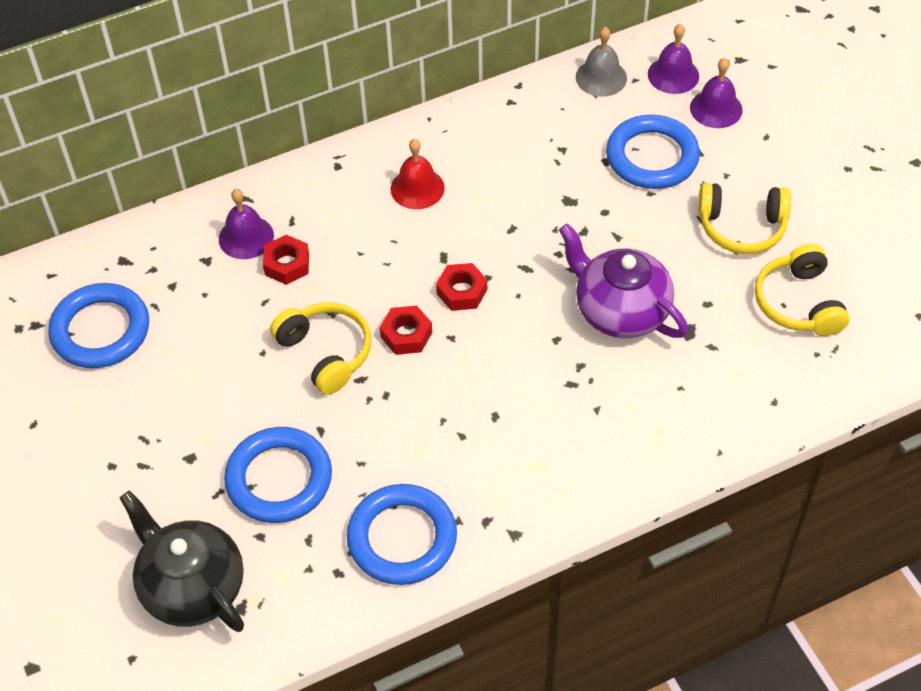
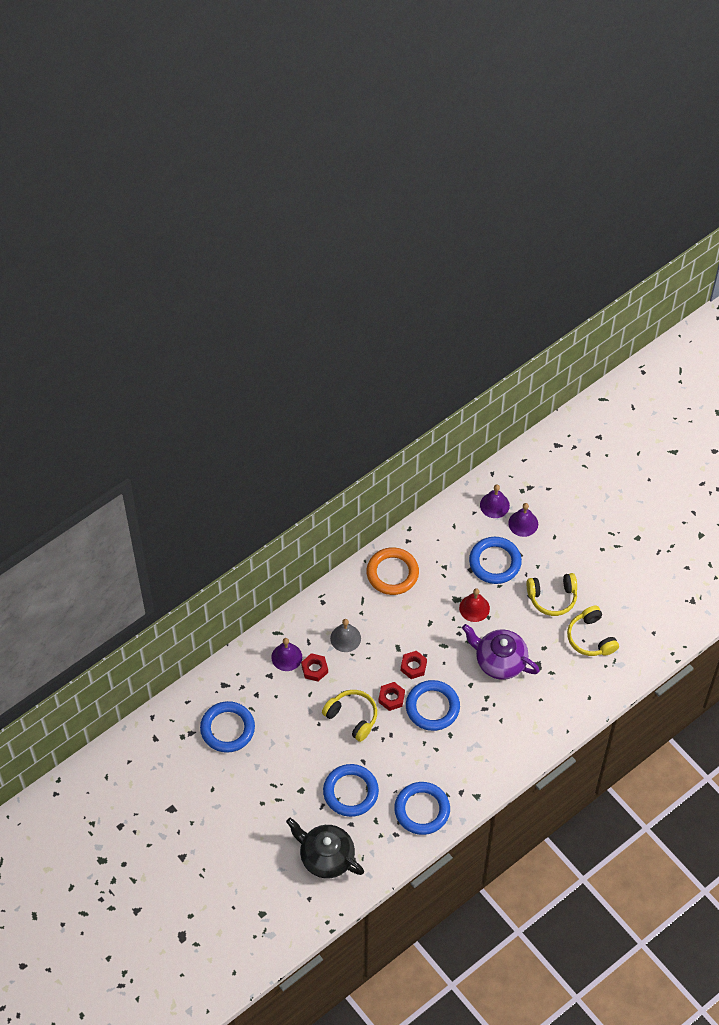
camera: 15 degrees left, 5 degrees up
(417, 188) = (371, 607): red bell -> red bell (474, 608)
(470, 144) = (392, 573): none -> orange ring
(476, 363) = (432, 707): none -> blue ring
(601, 77) = (454, 514): grey bell -> grey bell (345, 638)

